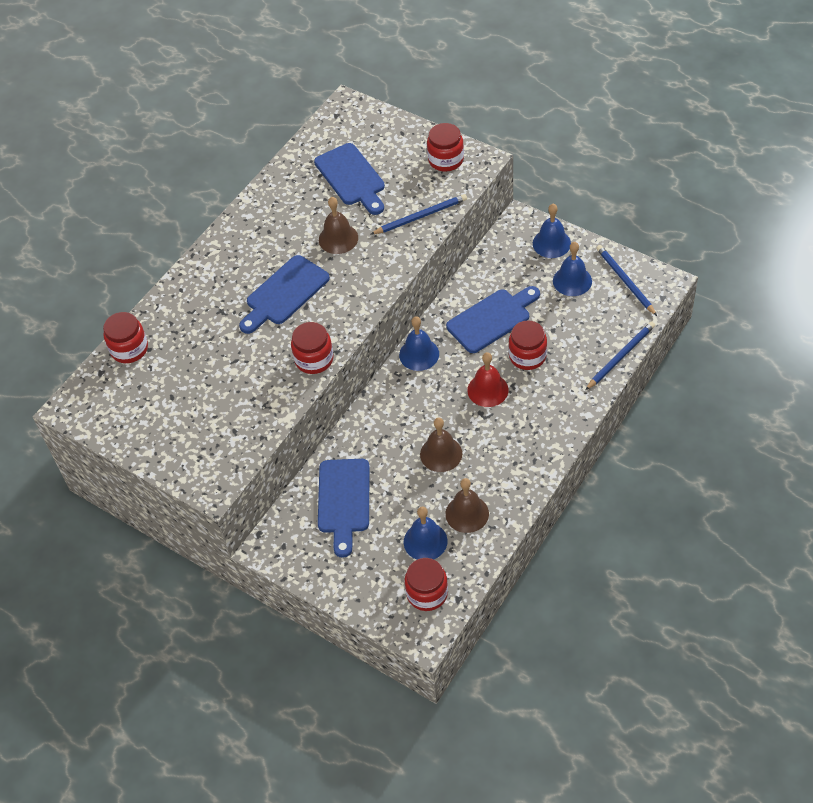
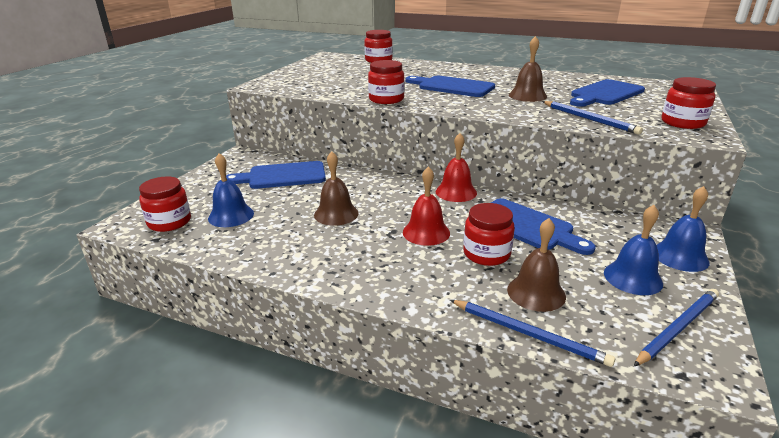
camera: 75 degrees right, 25 degrees down
(419, 354) = (456, 192): blue bell -> red bell
(467, 513) = (260, 234): brown bell -> brown bell (536, 292)

